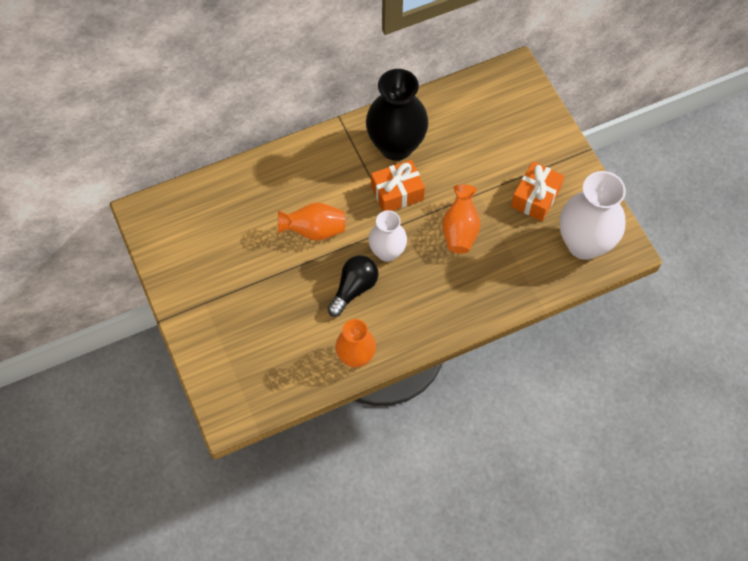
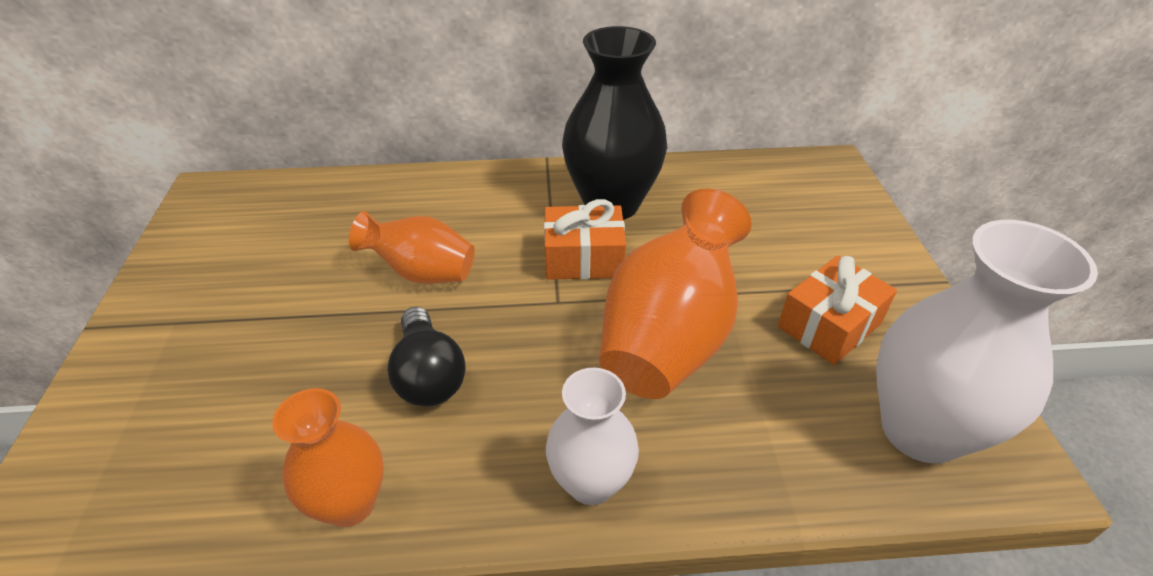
camera: 20 degrees right, 20 degrees down
(354, 289) = (429, 375): black light bulb -> black light bulb turned 105 degrees clockwise
(387, 252) = (521, 335): white vase -> white vase (591, 482)
(460, 230) = (669, 337): orange vase -> orange vase, size x1.67

